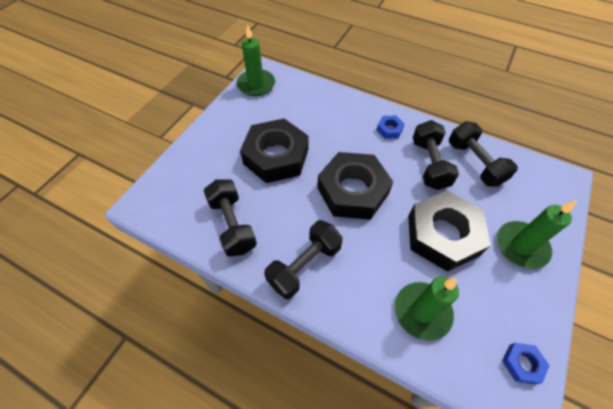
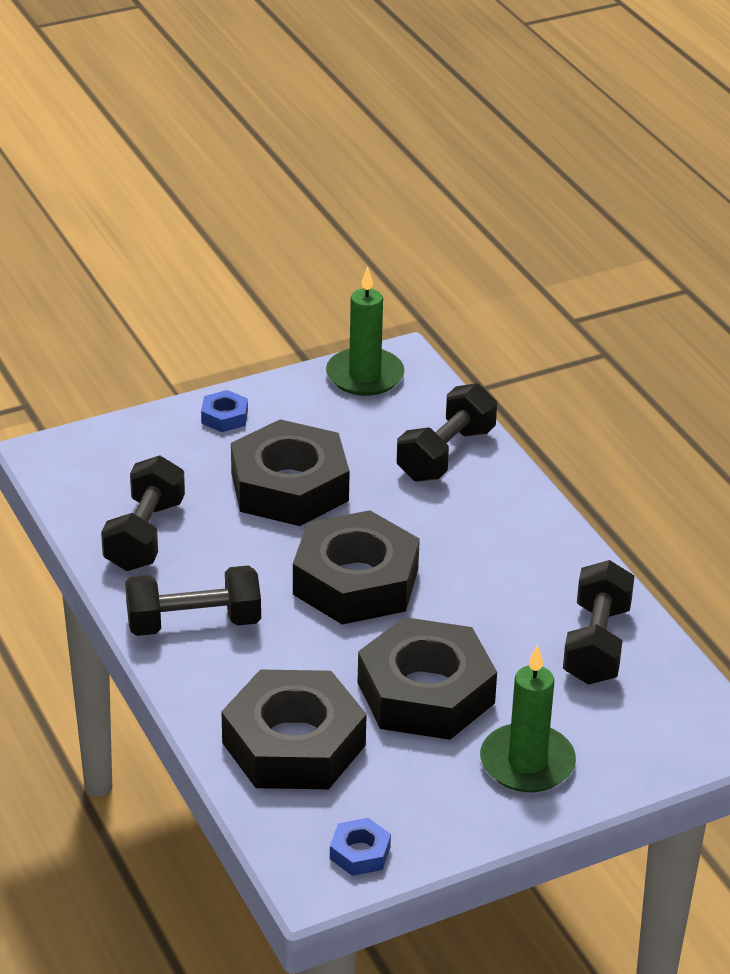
camera: 35 degrees right, 20 degrees down
(389, 129) = (512, 537): blue nut -> blue nut (224, 417)
(422, 311) = (293, 744): green candle -> black nut
(429, 164) = (518, 609): black dumbbell -> black dumbbell (446, 454)

